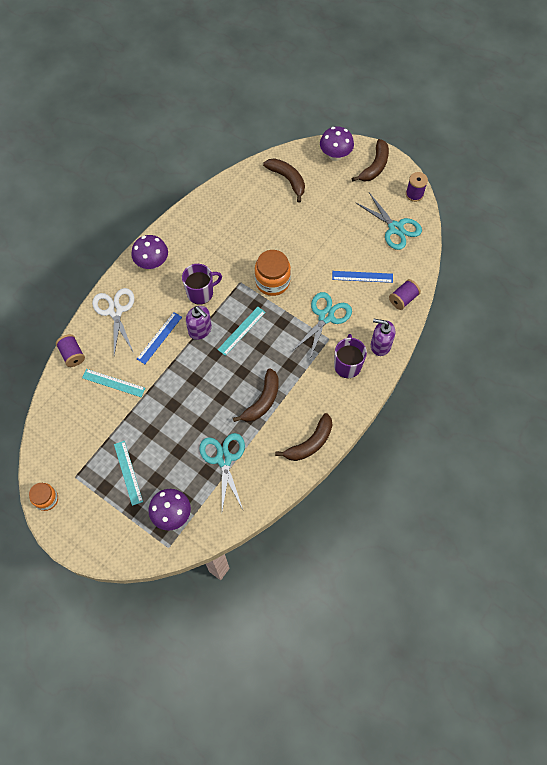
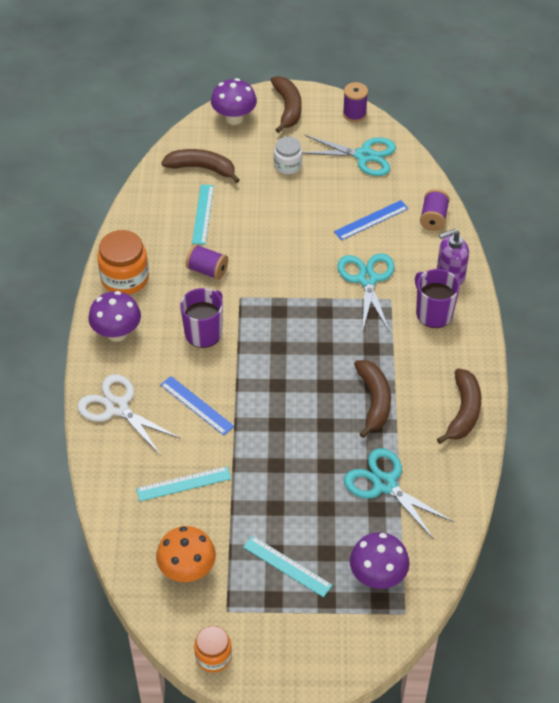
camera: 35 degrees left, 15 degrees down
(72, 354) = (104, 483): purple spool -> purple spool (207, 270)
(74, 437) = (187, 570): none -> orange mushroom
(159, 338) = (196, 405): blue ruler -> blue ruler turned 45 degrees counterclockwise
(200, 330) = (238, 370): purple soap dispenser -> none
(241, 330) = (286, 345): turquoise ruler -> turquoise ruler (203, 214)
(272, 281) = (277, 277): orange jar -> orange jar (125, 278)
(341, 207) = (288, 165): none -> white jar

